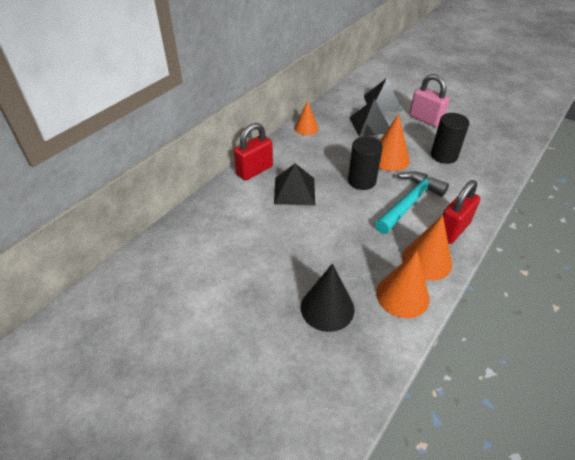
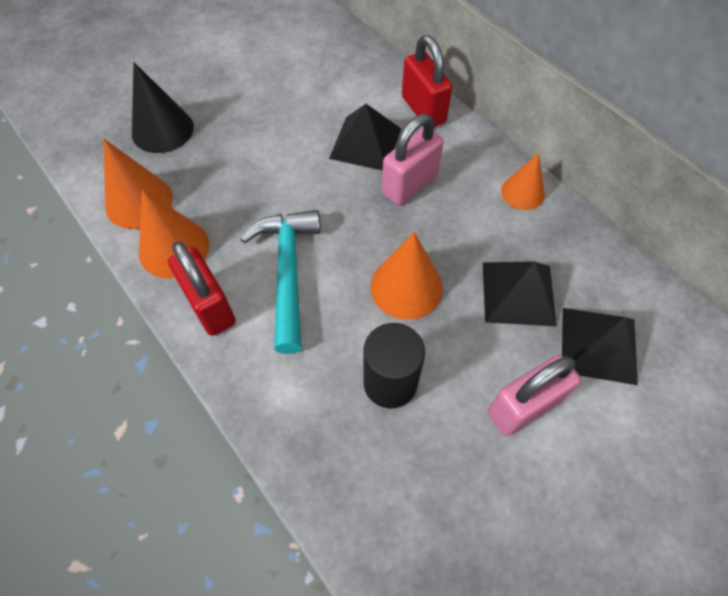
camera: 105 degrees right, 15 degrees up
(320, 167) = (409, 184): none -> pink padlock
(362, 181) = (360, 227): black cylinder -> none
(409, 203) = (288, 273): turquoise hammer -> turquoise hammer turned 150 degrees counterclockwise

